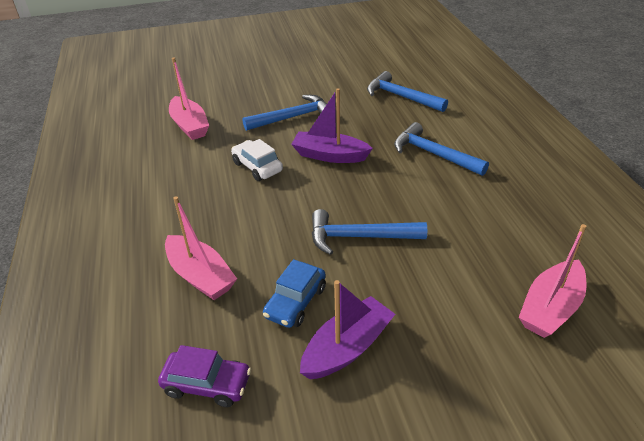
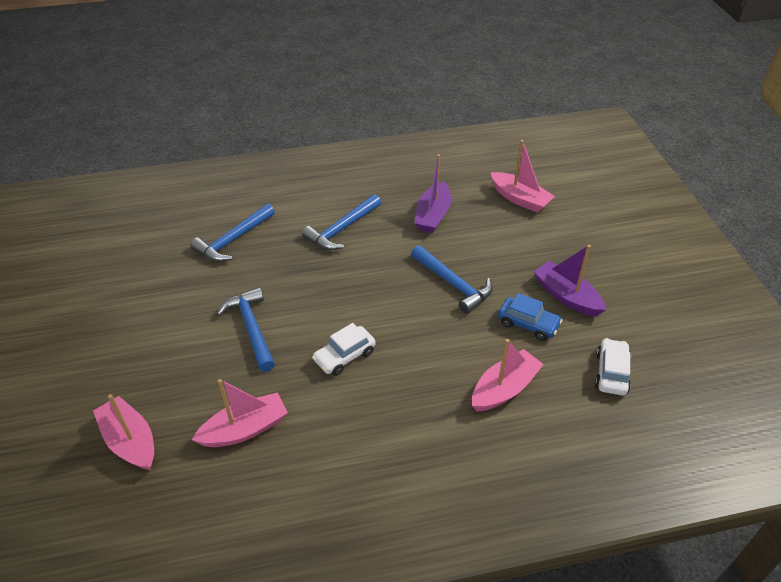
camera: 90 degrees left, 5 degrees up
(192, 84) = (130, 441): none -> pink boat
(207, 384) = (611, 373): purple car -> white car
(329, 155) = (332, 299): purple boat -> purple boat (433, 215)
(359, 237) = (453, 284): blue hammer -> blue hammer turned 45 degrees counterclockwise

